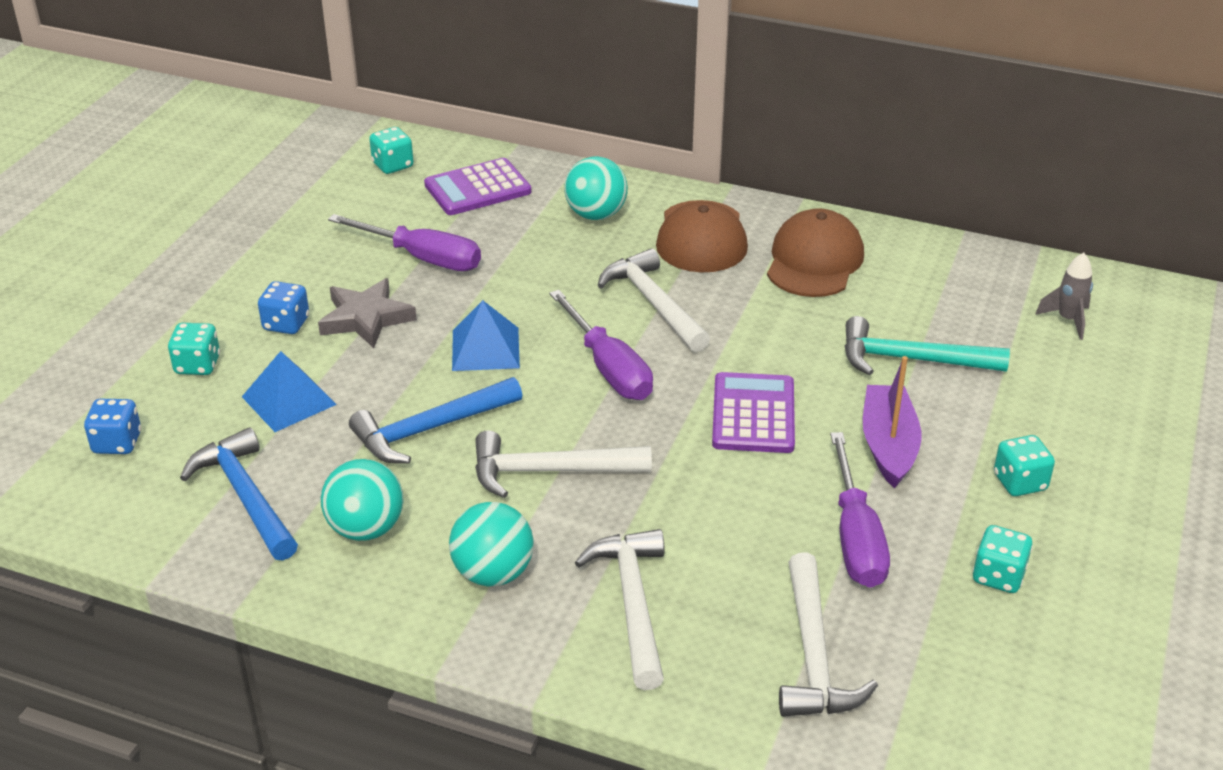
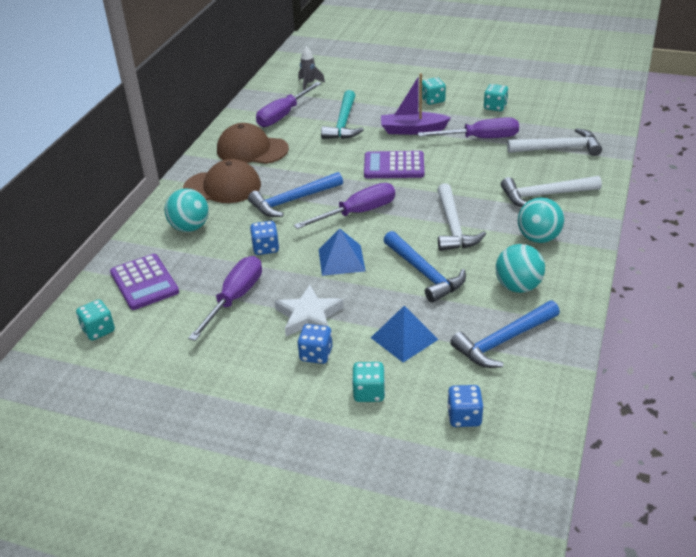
camera: 90 degrees left, 0 degrees up
(366, 318) = (308, 316): grey star -> white star
(531, 280) = (266, 248): none -> blue dice
(653, 303) = (293, 201): white hammer -> blue hammer
(938, 291) = (283, 115): none -> purple screwdriver

